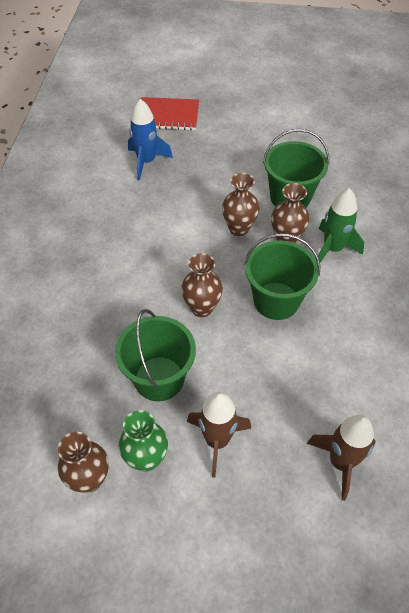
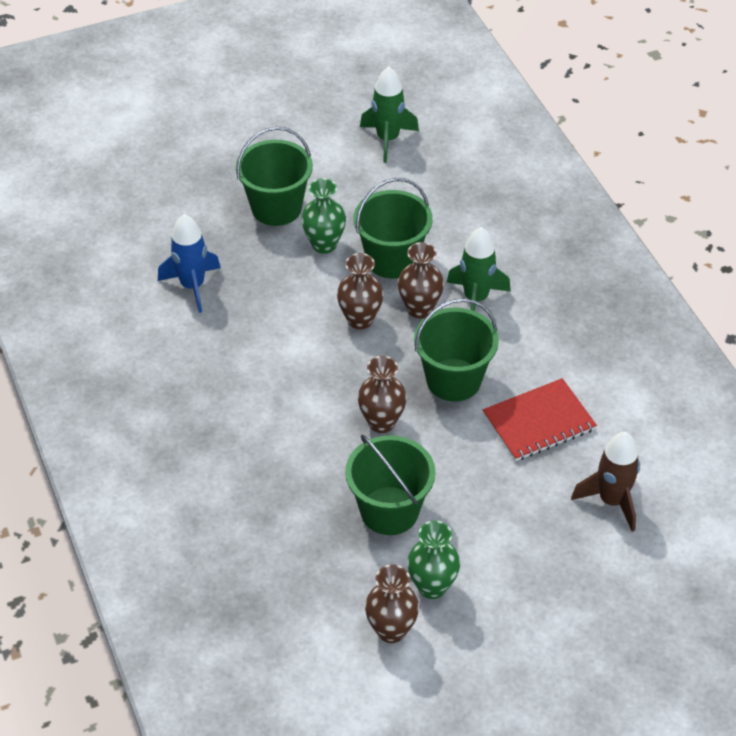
camera: 30 degrees left, 5 degrees down
(168, 115) = (172, 215): red notebook -> red notebook (539, 422)
(217, 441) = (487, 538): brown rocket -> none
(236, 135) = (276, 208): none -> green bucket
(250, 170) = (324, 244): none -> green vase
(341, 120) = (387, 139): none -> green rocket

